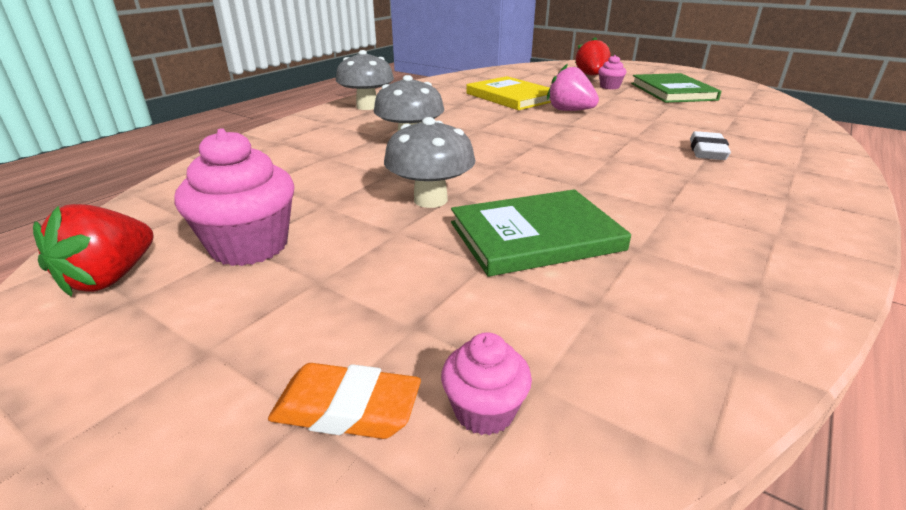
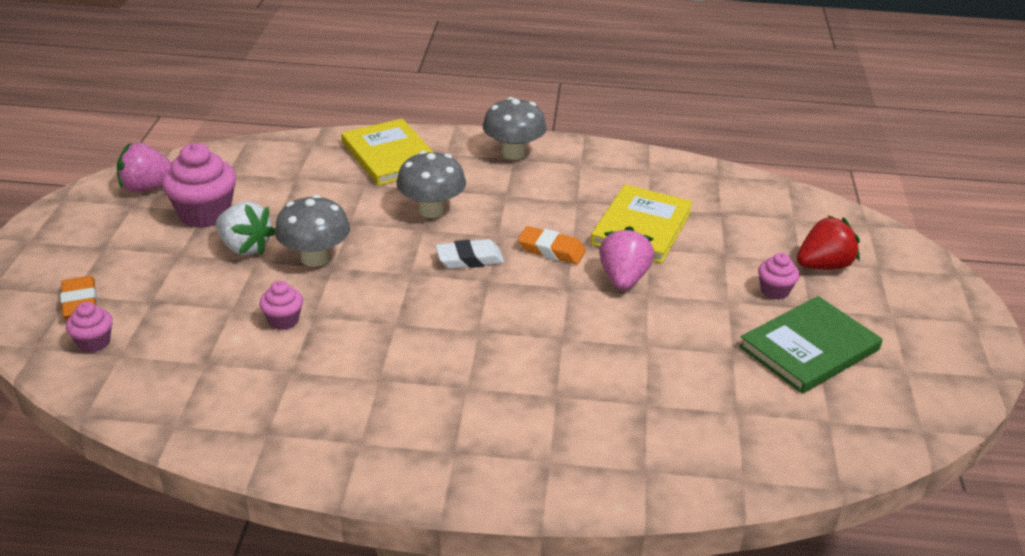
camera: 60 degrees right, 5 degrees up
(110, 278) = (148, 188): red strawberry -> pink strawberry
(298, 140) = (390, 156): none -> yellow book
(362, 233) = (245, 247): none -> white strawberry
(515, 120) = (551, 250): none -> orange eraser
(535, 236) = (283, 320): green book -> pink cupcake
(707, 151) = (555, 394): white eraser -> white eraser (469, 259)

